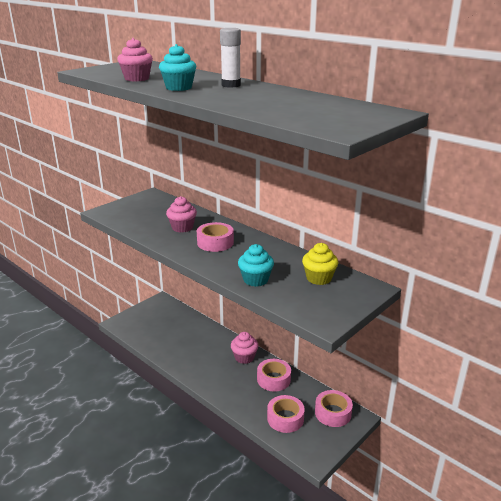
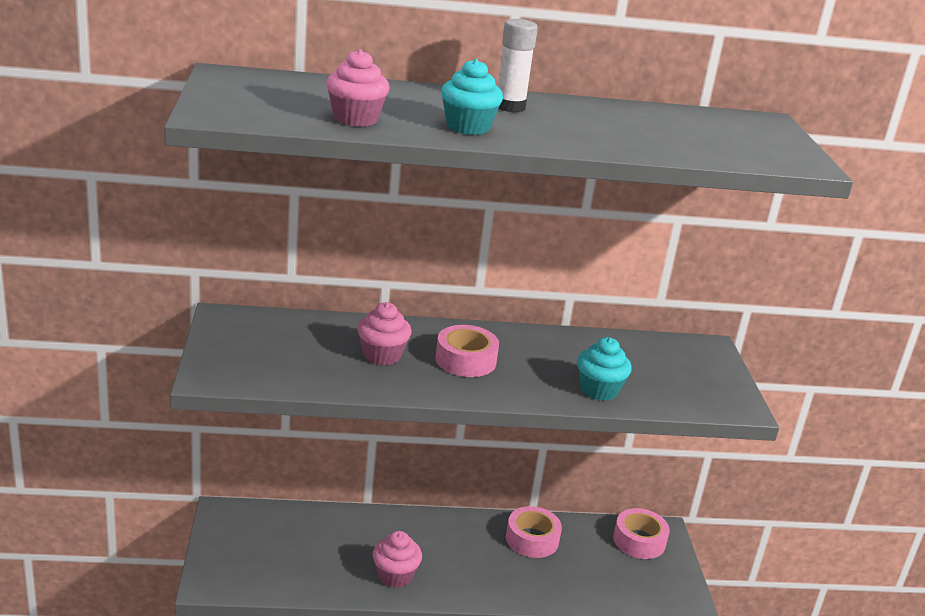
camera: 50 degrees left, 0 degrees up
(244, 357) = (461, 531): pink cupcake -> pink cupcake (395, 576)
(285, 418) = (606, 577): pink tape -> none
(319, 278) = (650, 358): yellow cupcake -> none

